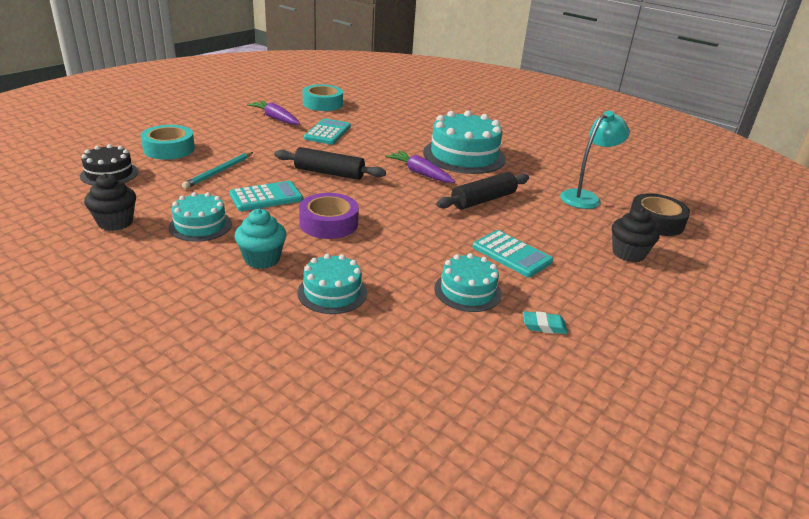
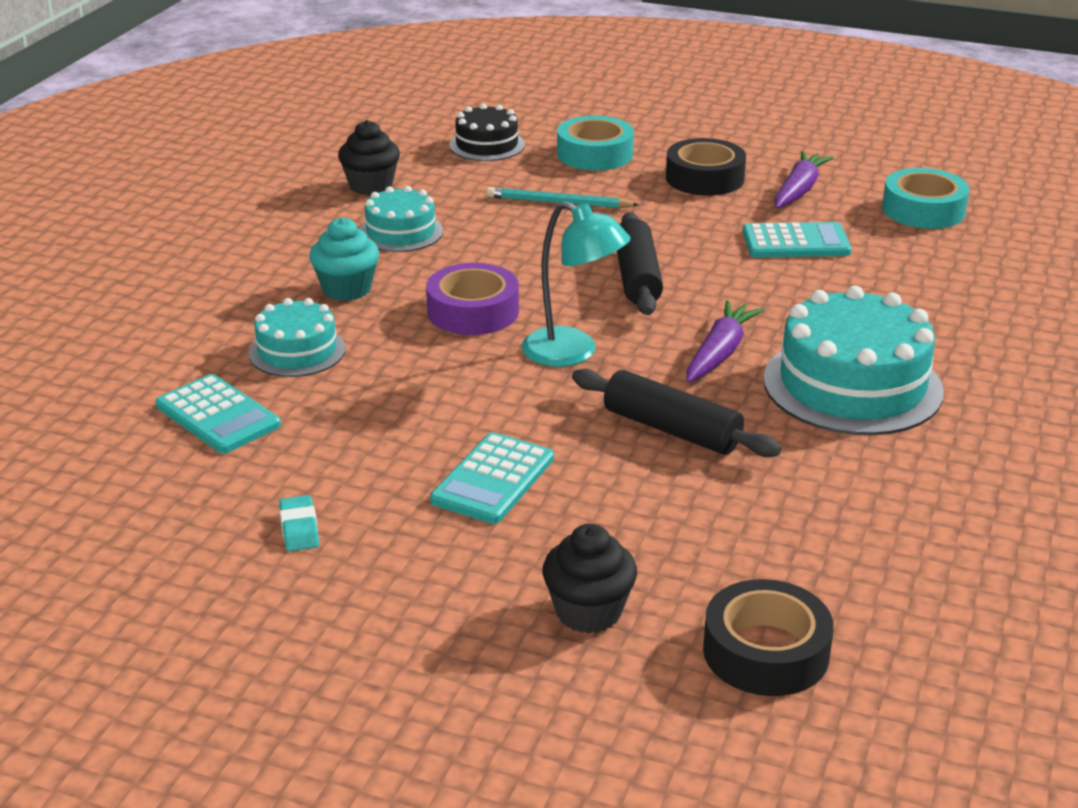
camera: 75 degrees right, 0 degrees up
(236, 132) = (704, 178): none -> black tape
(266, 197) = (512, 251): turquoise calculator -> turquoise calculator (218, 415)
(467, 291) = (357, 451): turquoise cake -> none
(585, 197) = (800, 549): turquoise lamp -> turquoise lamp (573, 353)

